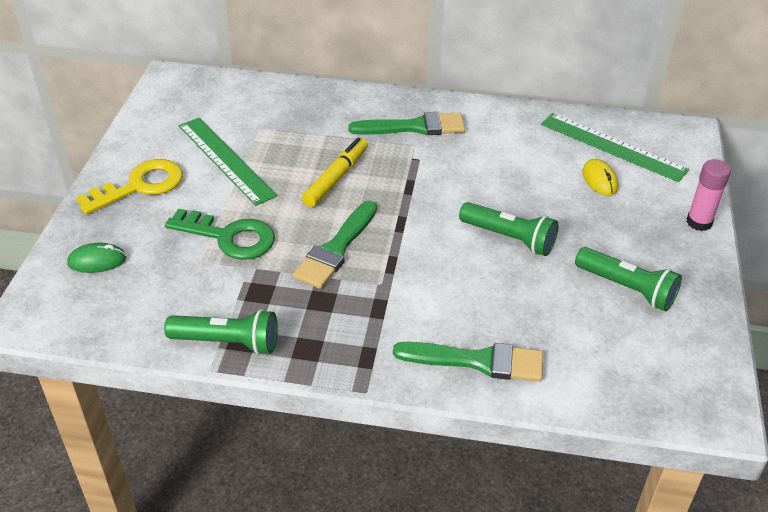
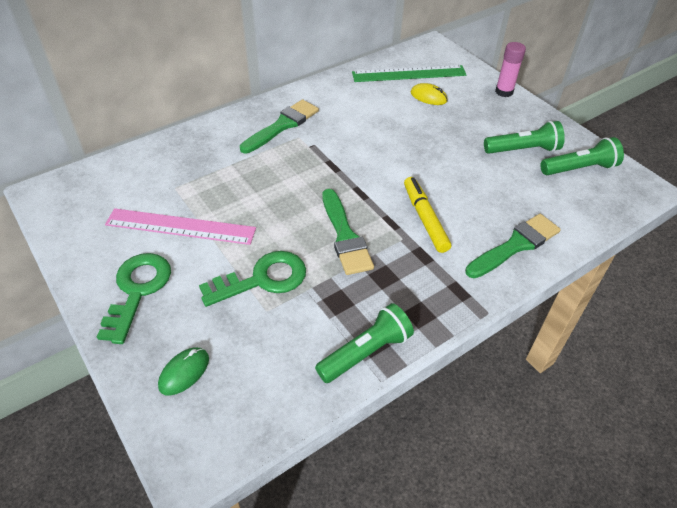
camera: 45 degrees left, 5 degrees up
(140, 186) = (137, 290): yellow key -> green key
(225, 160) = (180, 226): green ruler -> pink ruler
(336, 178) = (279, 189): yellow marker -> yellow marker (424, 219)
(509, 238) = (431, 161): green flashlight -> green flashlight (579, 168)

